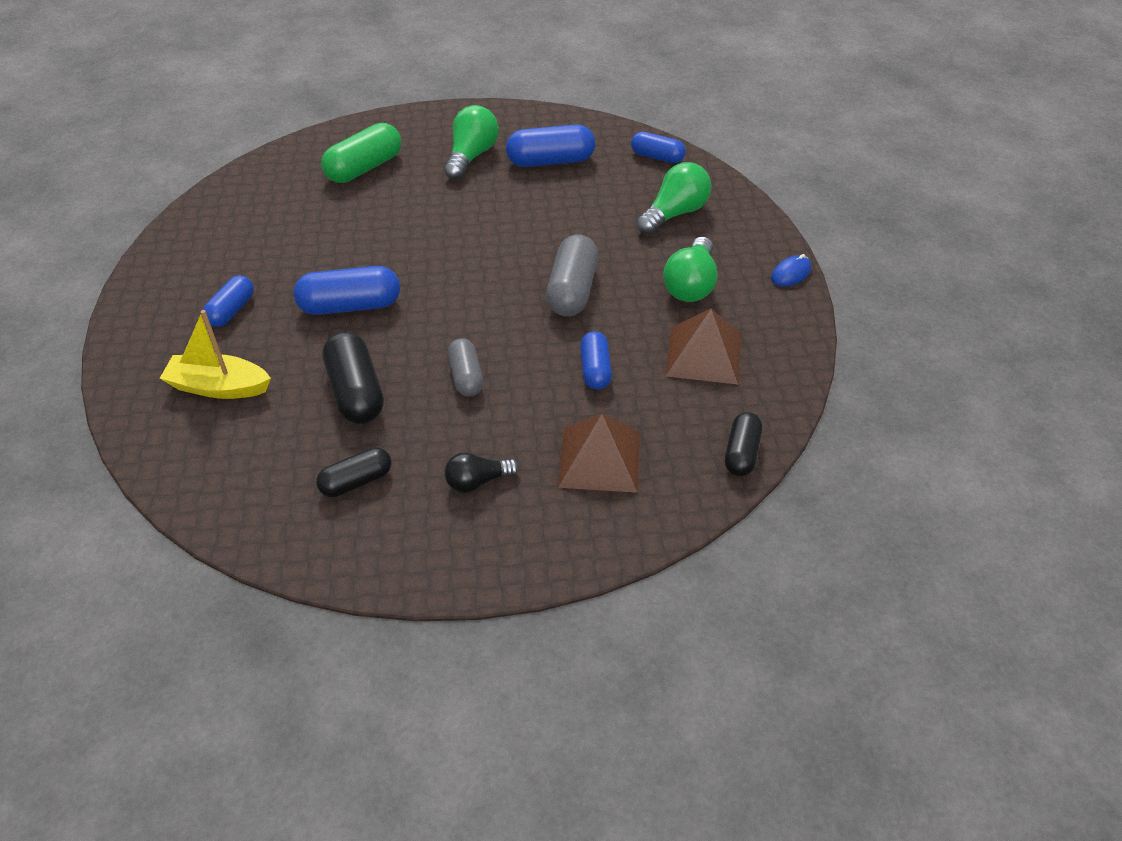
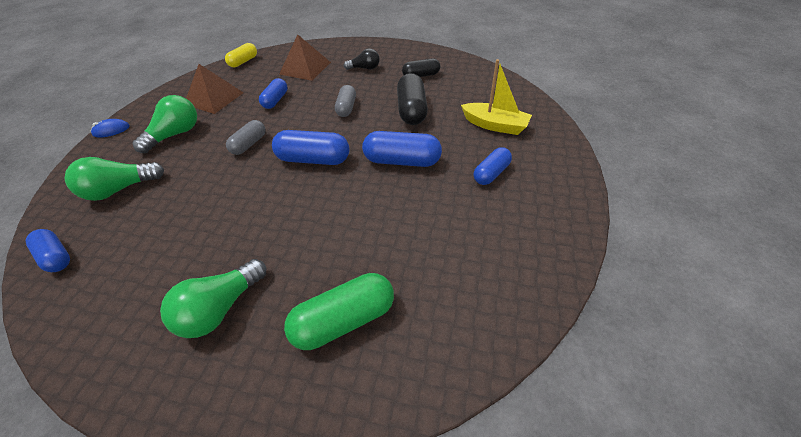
camera: 160 degrees left, 0 degrees up
(550, 161) = (151, 278): blue capsule -> blue capsule (313, 159)
(572, 290) = (249, 144): grey capsule -> grey capsule, size x0.63
(741, 453) = (243, 62): black capsule -> yellow capsule

